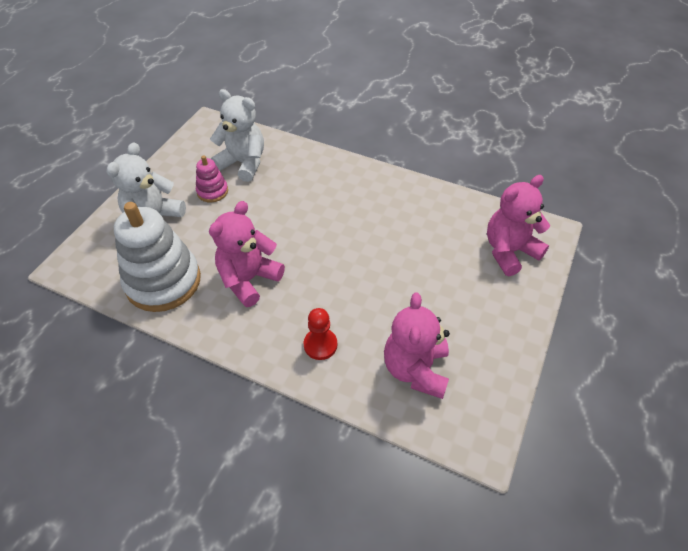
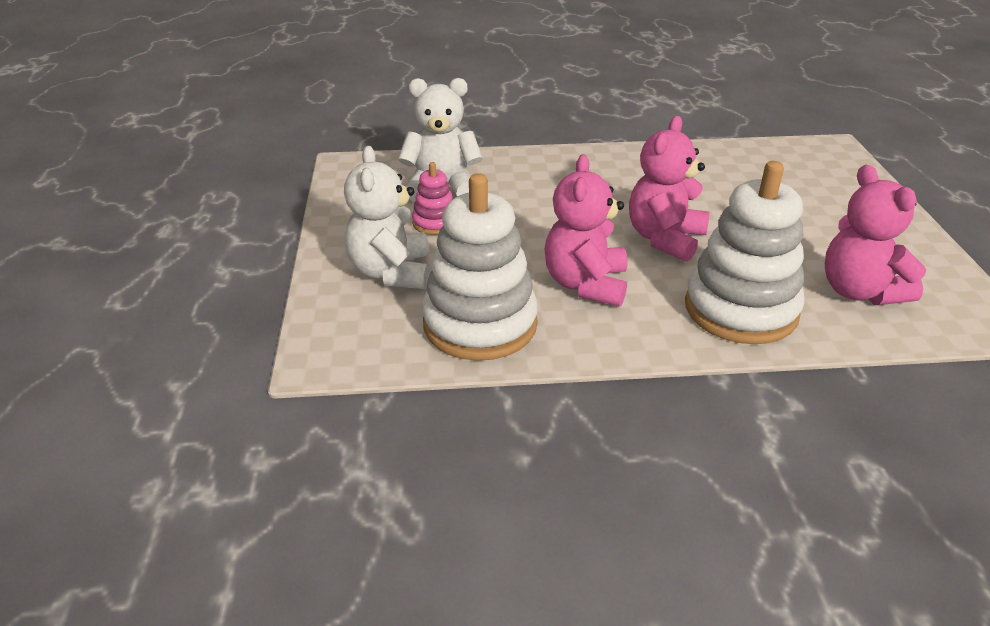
camera: 30 degrees left, 15 degrees down
(320, 345) = (740, 309): red pawn -> white stacking toy
(509, 251) = (819, 172): pink teddy bear -> pink teddy bear (665, 239)

